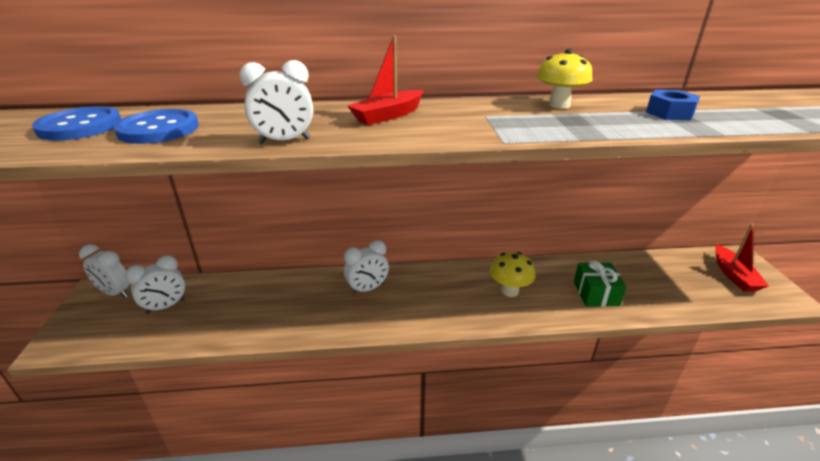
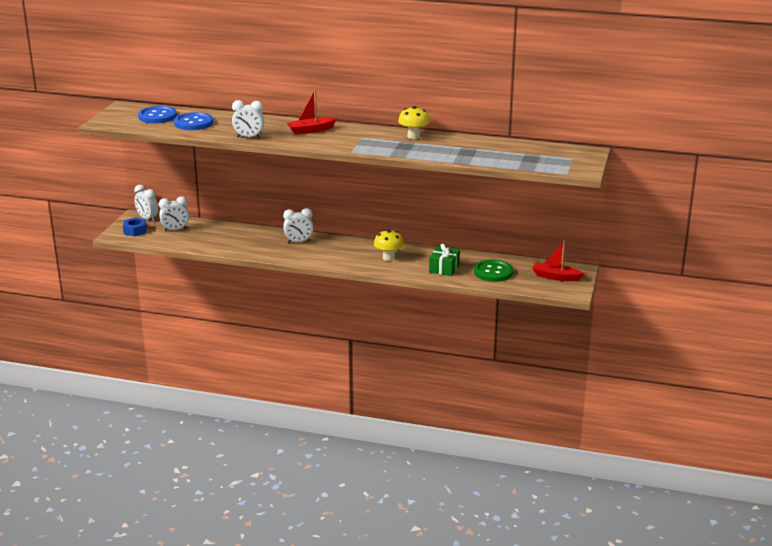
camera: 20 degrees right, 5 degrees down
(659, 285) = (493, 272): none -> green button
(669, 113) = (467, 149): blue nut -> blue nut (135, 231)
(734, 275) = (556, 277): red boat -> red boat turned 90 degrees clockwise

